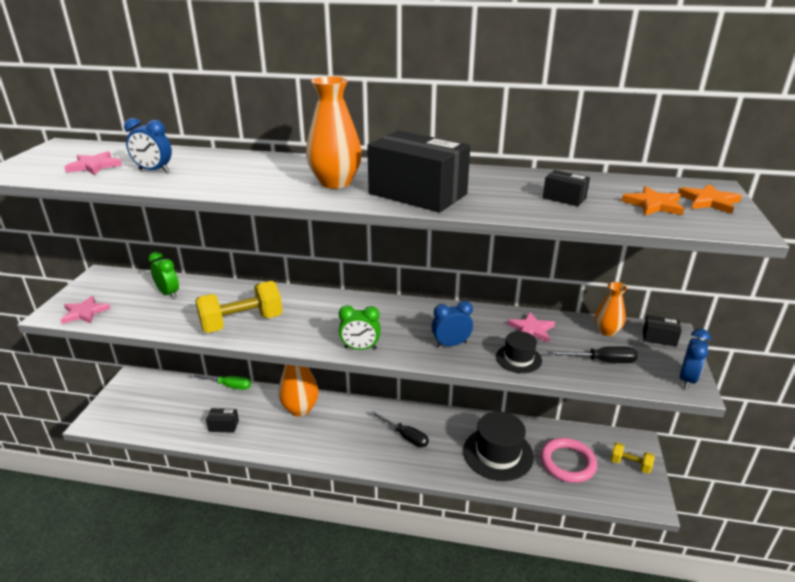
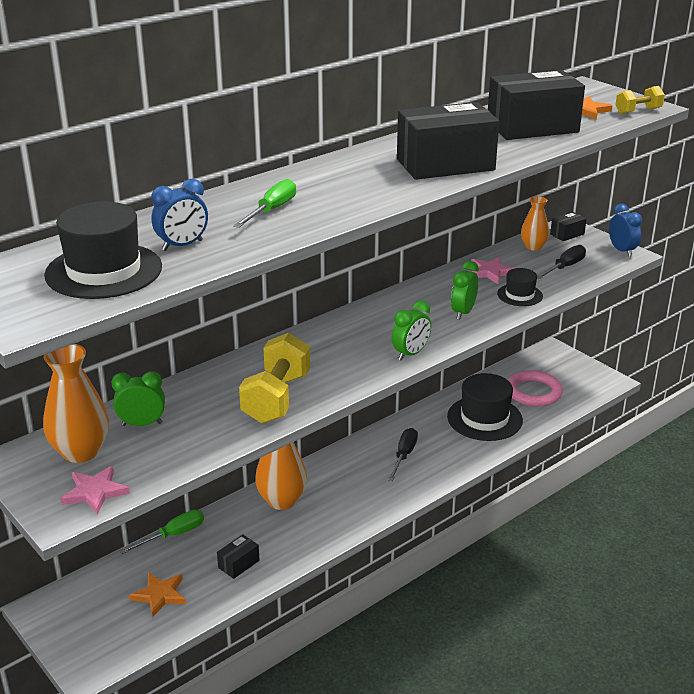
camera: 50 degrees left, 0 degrees up
(94, 166) = (104, 271): pink star -> black hat
(243, 173) = (272, 210): none -> green screwdriver
(335, 182) = (366, 183): orange vase -> orange vase (81, 452)
(405, 436) = (404, 455): black screwdriver -> black screwdriver turned 60 degrees counterclockwise
(451, 344) = (463, 312): blue clock -> green clock
(564, 198) = (532, 127): black box -> black box, size x2.30
(630, 464) = (567, 367): yellow dumbbell -> yellow dumbbell (638, 111)
(709, 201) = (602, 96): orange star -> orange star (159, 595)

